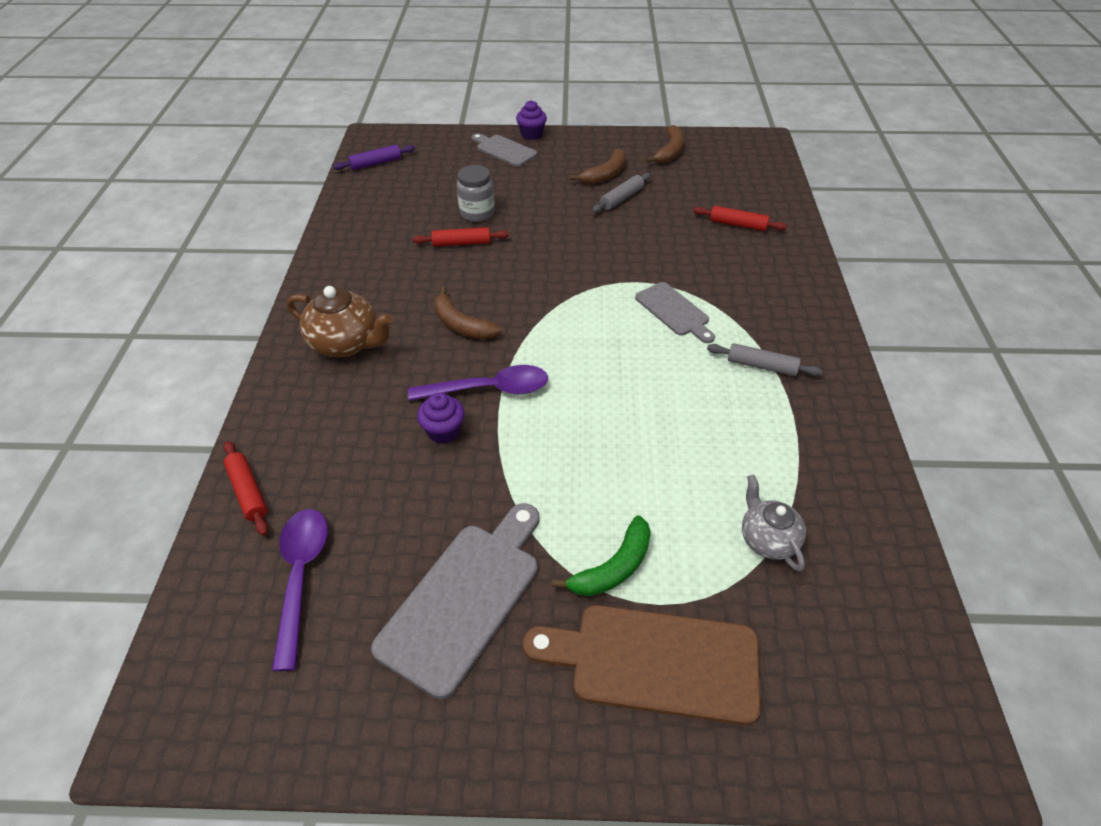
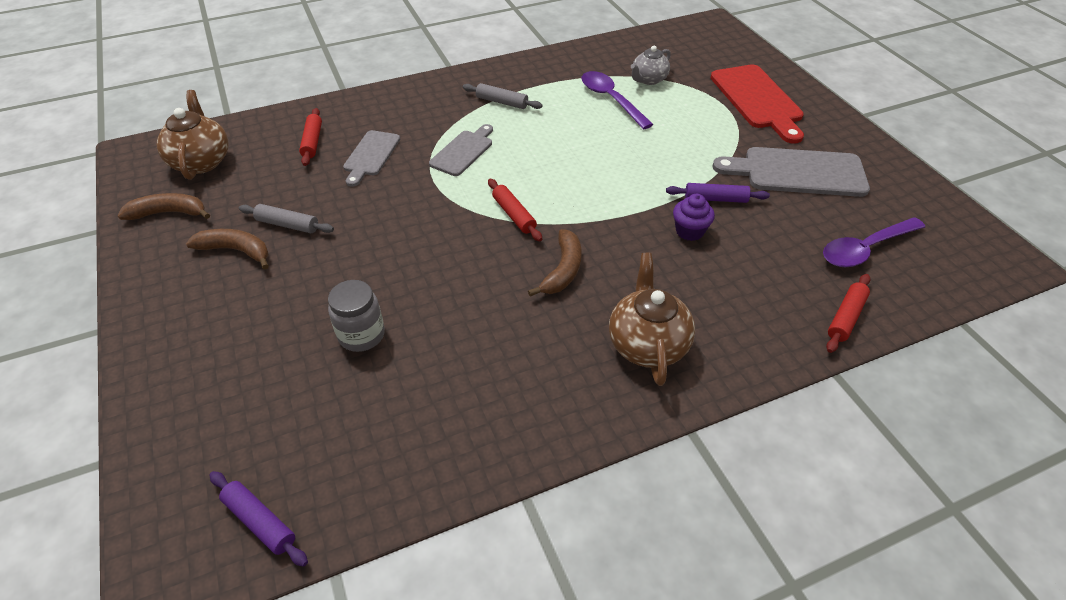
camera: 115 degrees left, 0 degrees up
(461, 243) = (430, 324): red rolling pin -> red rolling pin (514, 215)
(475, 480) = (715, 199): none -> purple rolling pin
(488, 389) = (627, 223): purple spoon -> purple spoon (611, 100)
(504, 150) = (187, 368): grey cutting board -> grey cutting board (371, 155)
(531, 134) = (134, 354): purple cupcake -> none
(613, 567) = (719, 125): green banana -> none
(655, 662) = (757, 100): brown cutting board -> red cutting board
(734, 169) = (201, 161): none -> brown teapot
(761, 366) = (502, 102): grey rolling pin -> grey rolling pin turned 60 degrees counterclockwise

